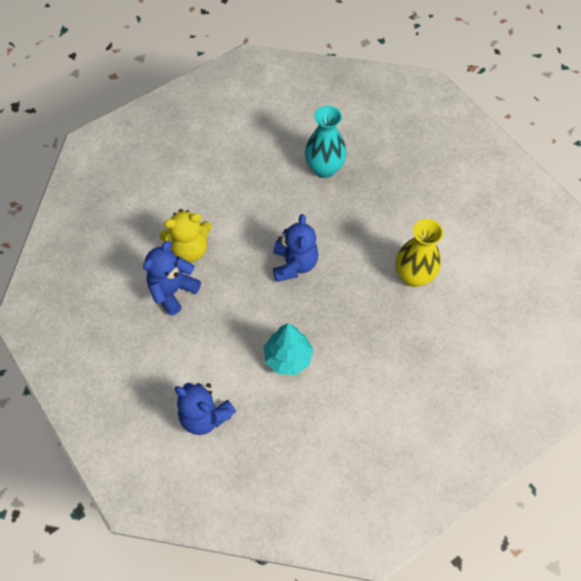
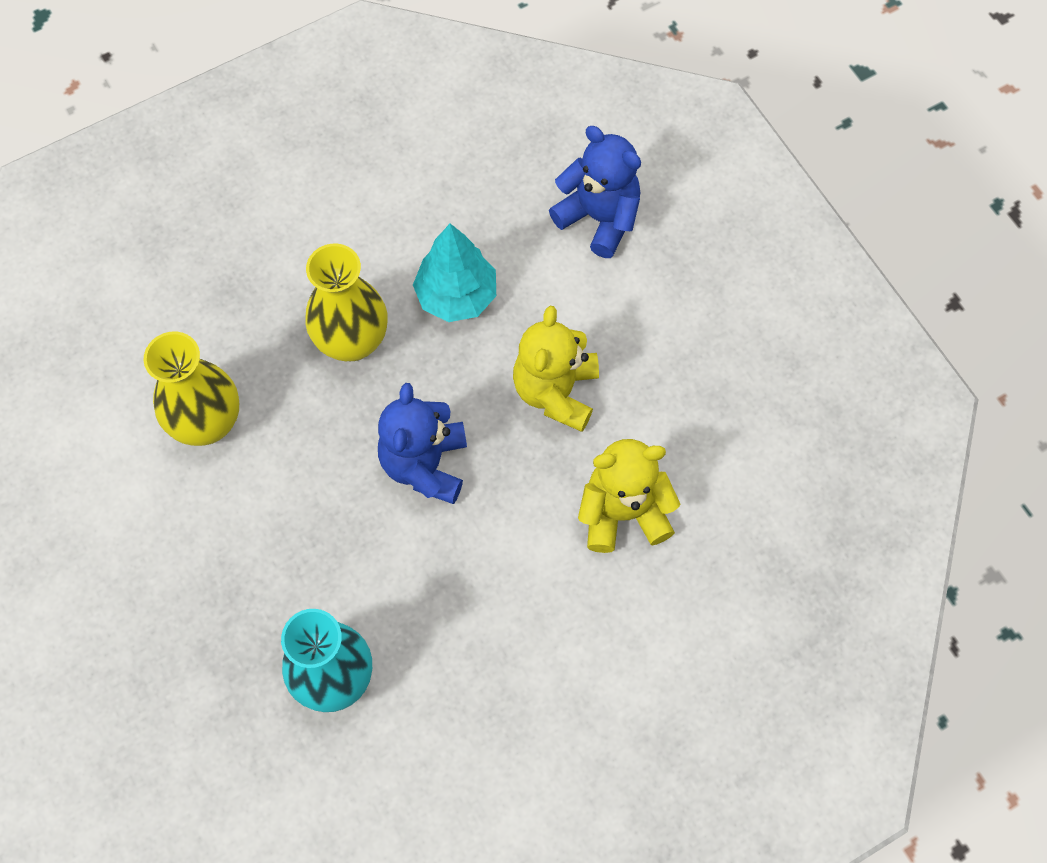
camera: 175 degrees left, 5 degrees up
(173, 291) = (654, 430): blue teddy bear -> none
(227, 307) = (556, 391): none -> yellow teddy bear
(344, 326) = (352, 341): none -> yellow vase

